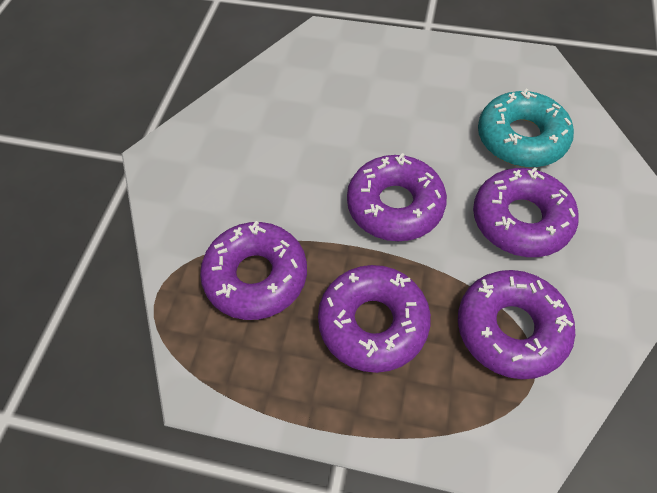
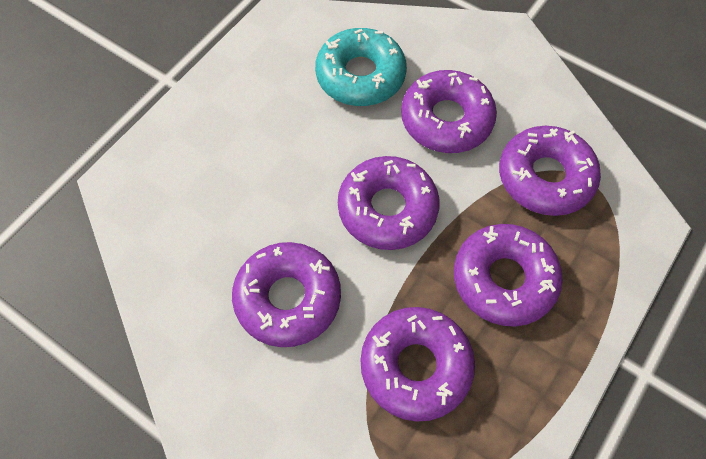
camera: 70 degrees left, 5 degrees up
(277, 167) = (288, 298): none -> purple donut

